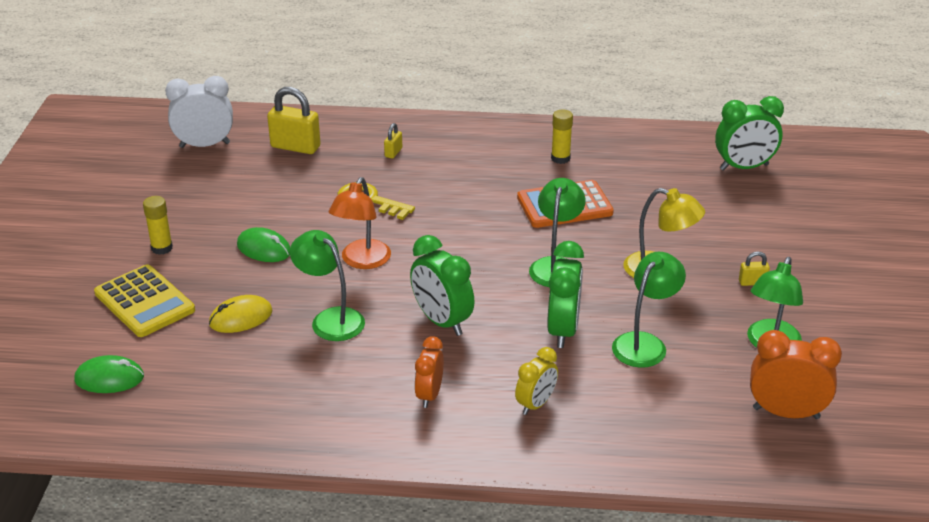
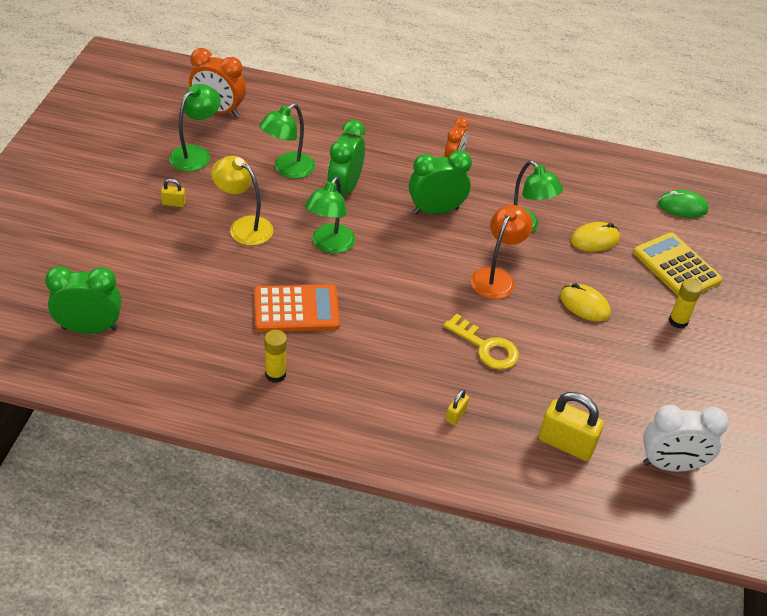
camera: 175 degrees left, 10 degrees up
(264, 249) = (584, 305): green mouse -> yellow mouse
(442, 321) = (436, 211): green clock -> green clock turned 75 degrees counterclockwise
(536, 404) = (382, 142): yellow clock -> none

